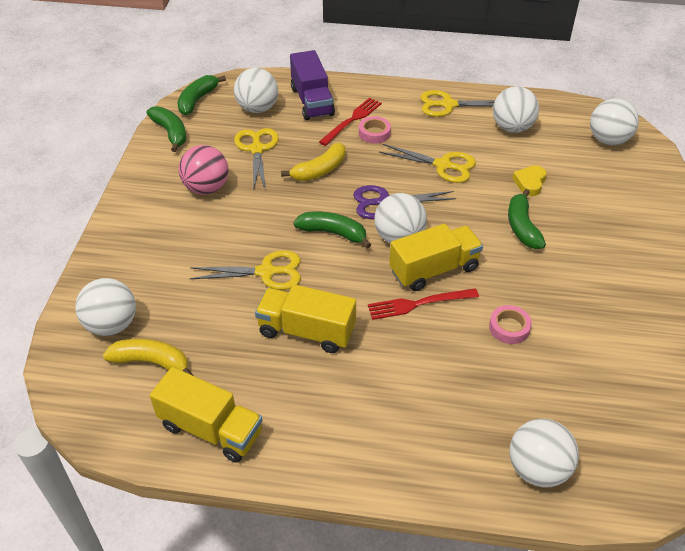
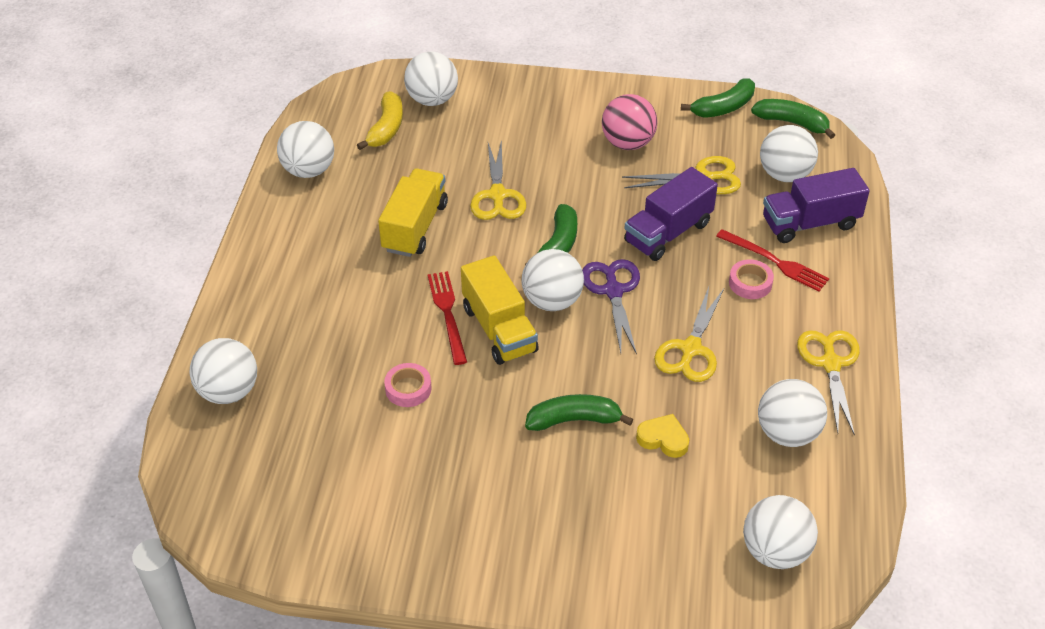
camera: 90 degrees right, 0 degrees up
(211, 429) = (309, 170): yellow truck -> white ball
(319, 170) = (668, 232): yellow banana -> purple truck

